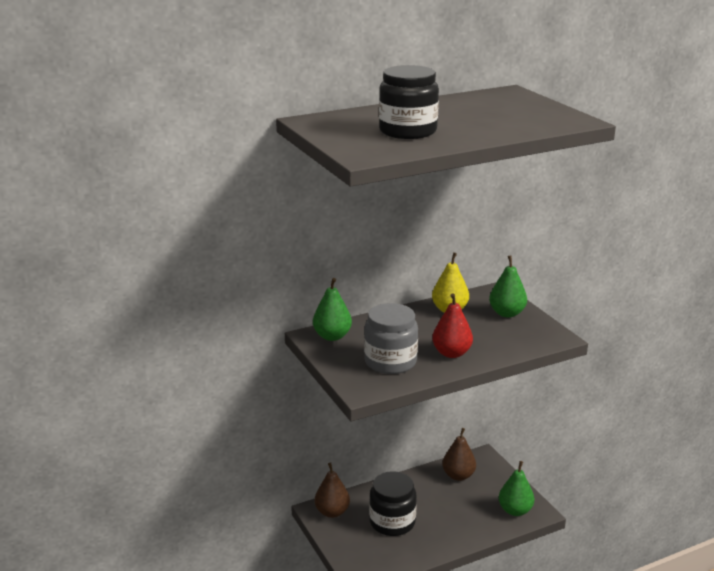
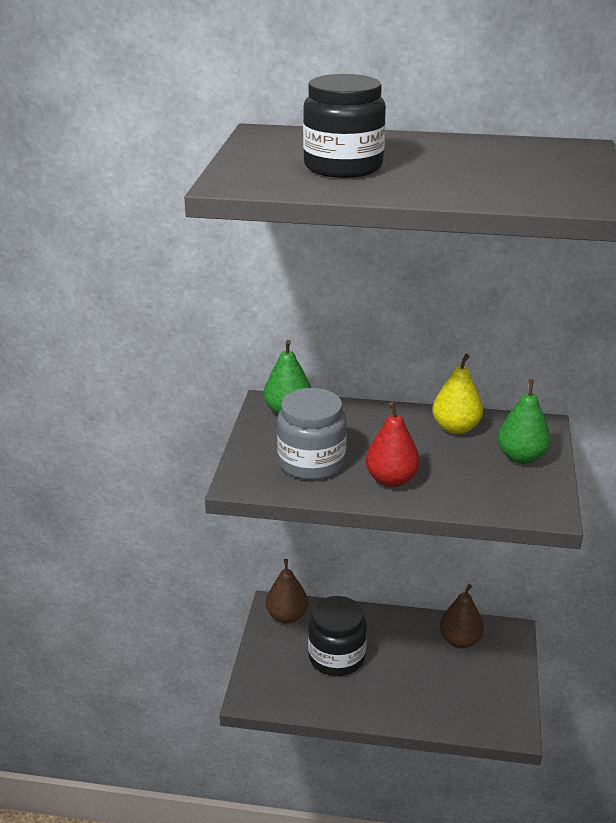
camera: 35 degrees right, 5 degrees up
(515, 510) = (487, 713): green pear -> none

